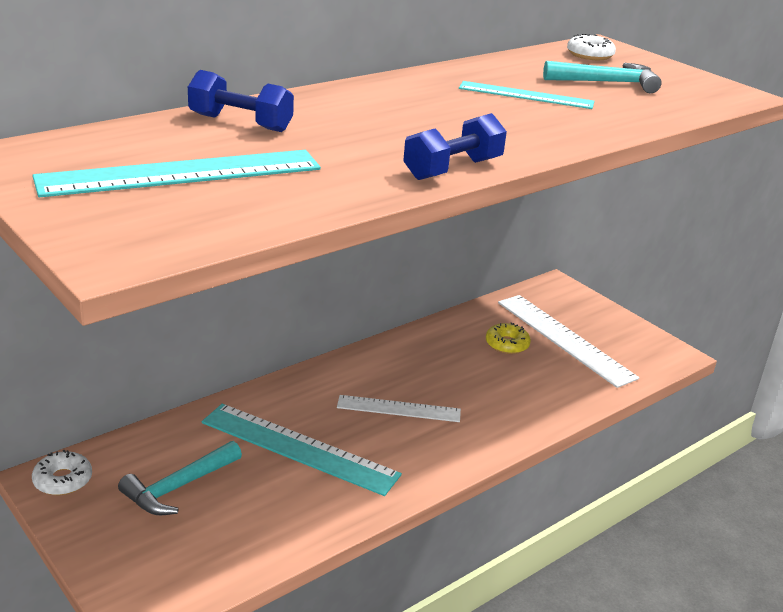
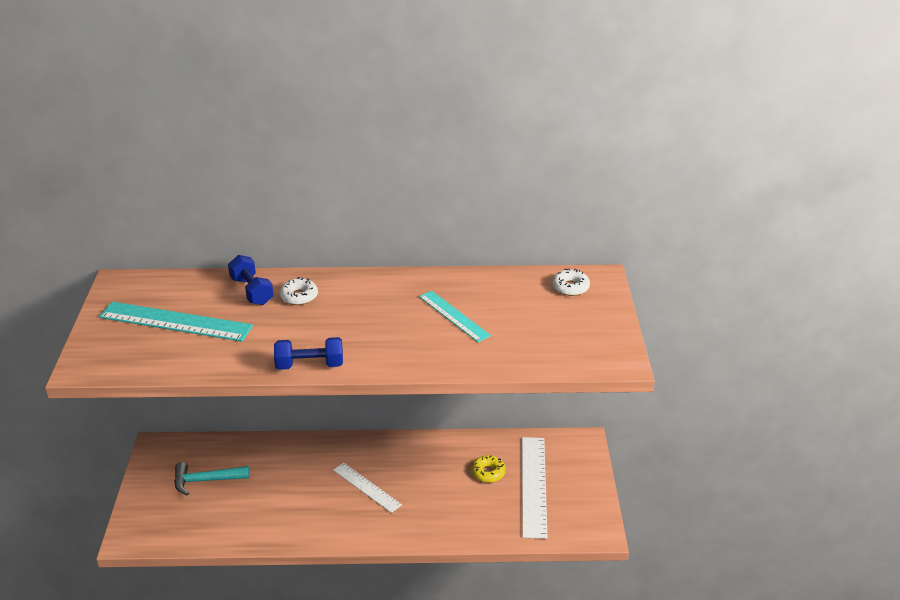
camera: 40 degrees right, 5 degrees up
(63, 480) = (161, 450): white donut -> white donut (299, 296)
(298, 448) = (285, 486): turquoise ruler -> none
(607, 83) = (533, 320): turquoise hammer -> none

